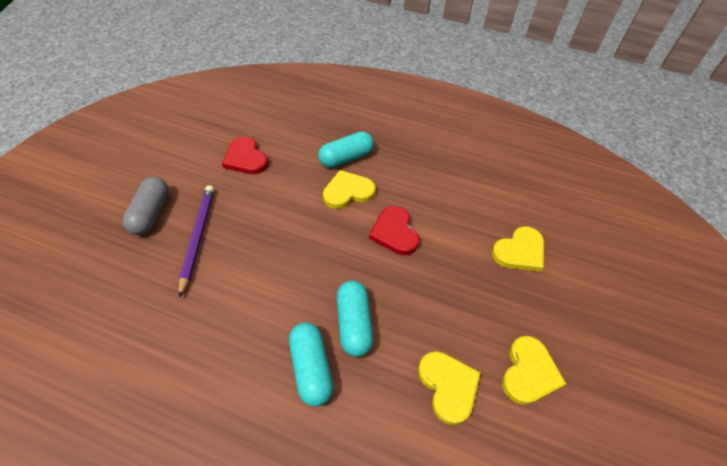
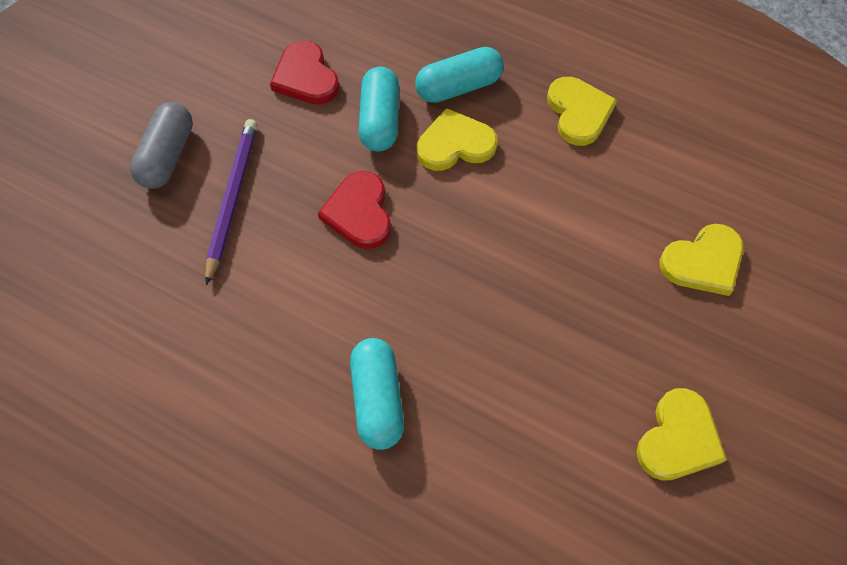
camera: 10 degrees right, 10 degrees up
(354, 324) = (442, 345): turquoise capsule -> turquoise capsule (380, 120)
(394, 232) = (517, 216): red heart -> red heart (359, 212)
(448, 386) = (561, 444): yellow heart -> yellow heart (578, 112)

